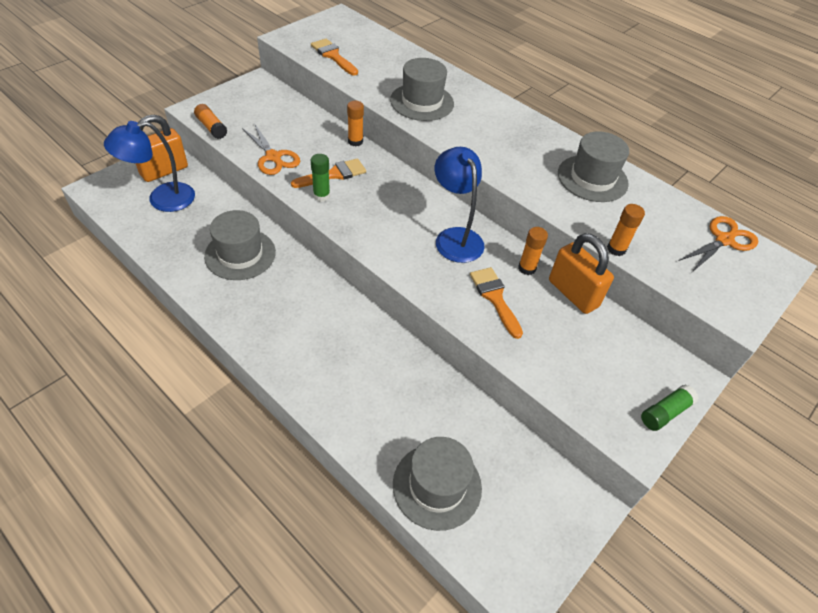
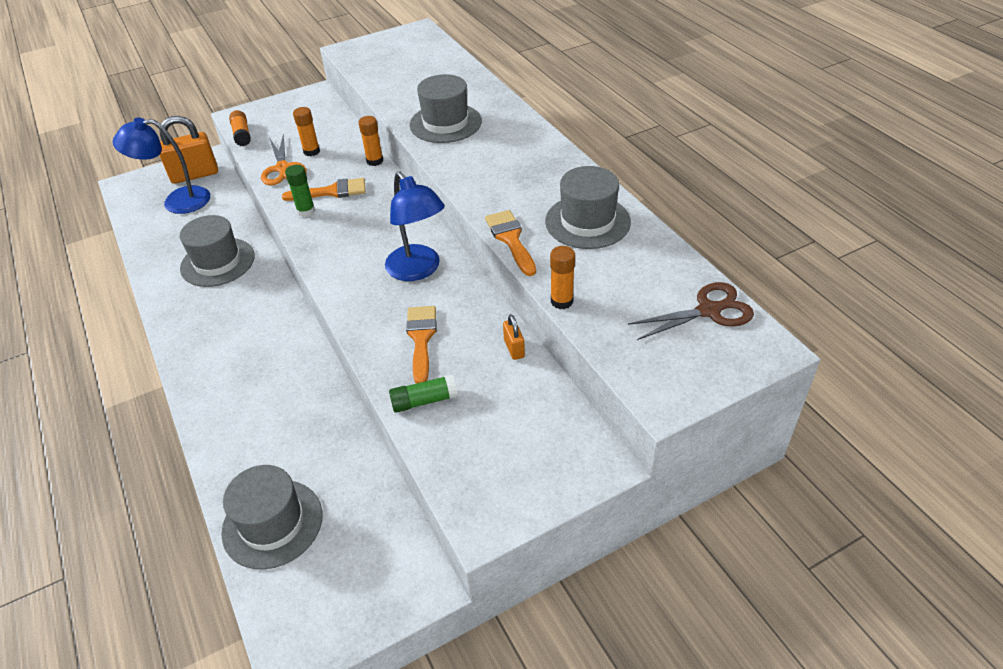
camera: 25 degrees right, 5 degrees down
(333, 56) = (383, 70): orange brush -> orange brush (510, 239)
(455, 237) = (418, 270): blue lamp -> blue lamp turned 150 degrees clockwise
(527, 268) = (477, 313): orange glue stick -> orange glue stick (311, 151)
(573, 293) = (514, 348): orange padlock -> orange padlock, size x0.48
(665, 413) = (539, 496): green glue stick -> green glue stick (424, 401)
(724, 240) = (709, 310): orange scissors -> brown scissors

